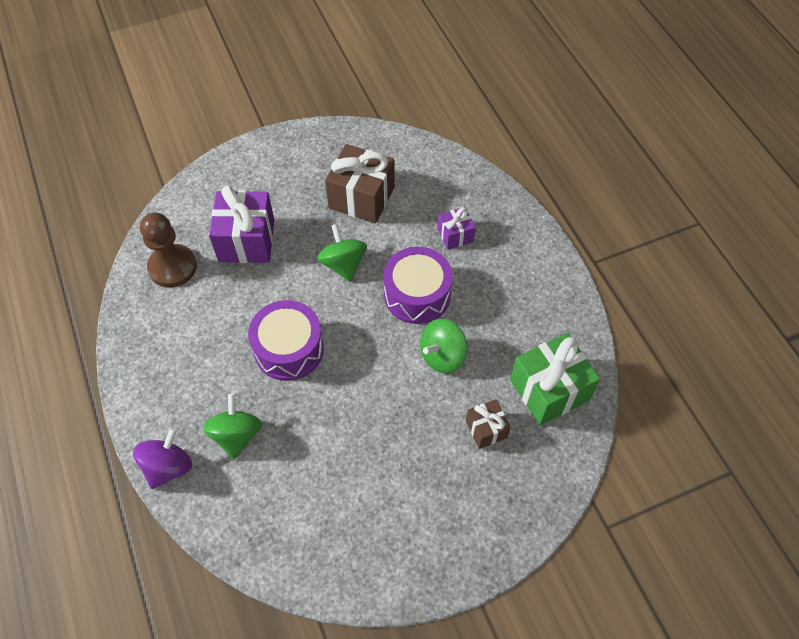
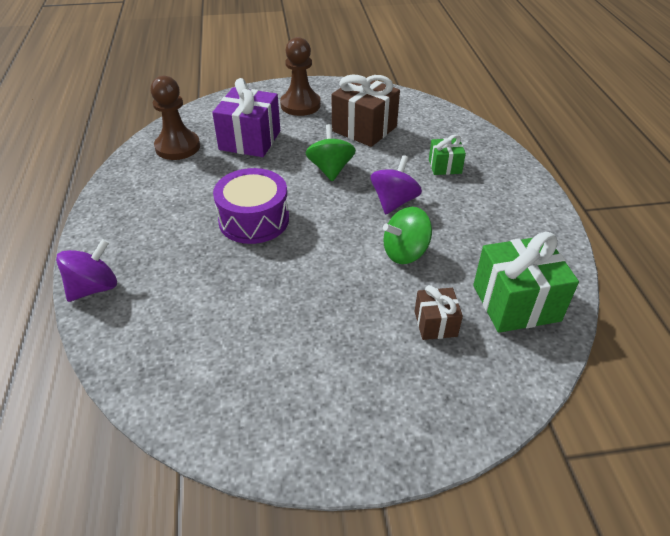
camera: 15 degrees right, 15 degrees down
(236, 435) = (172, 276): green spinning top -> none
(283, 174) = (300, 105): none -> brown pawn
(417, 294) = (394, 202): purple drum -> purple spinning top
(455, 235) = (445, 166): purple gift -> green gift

